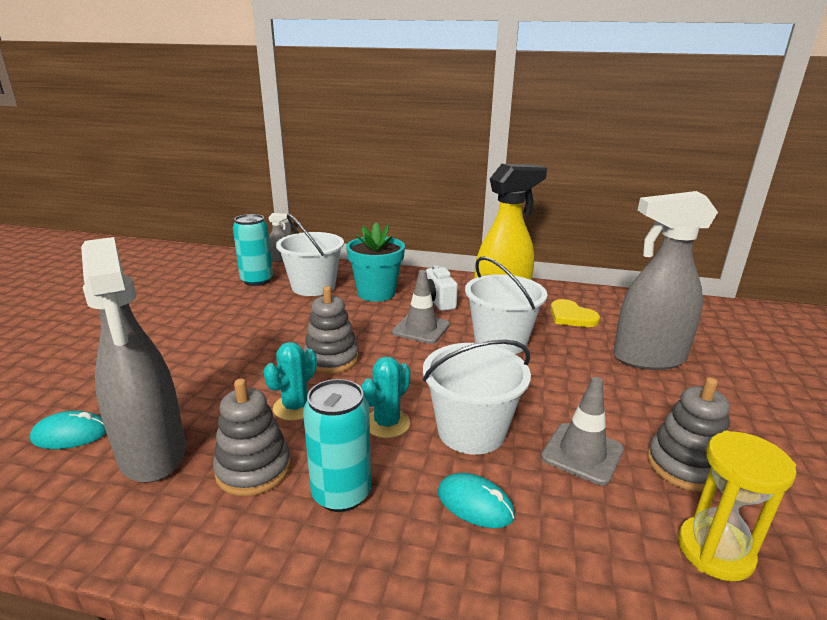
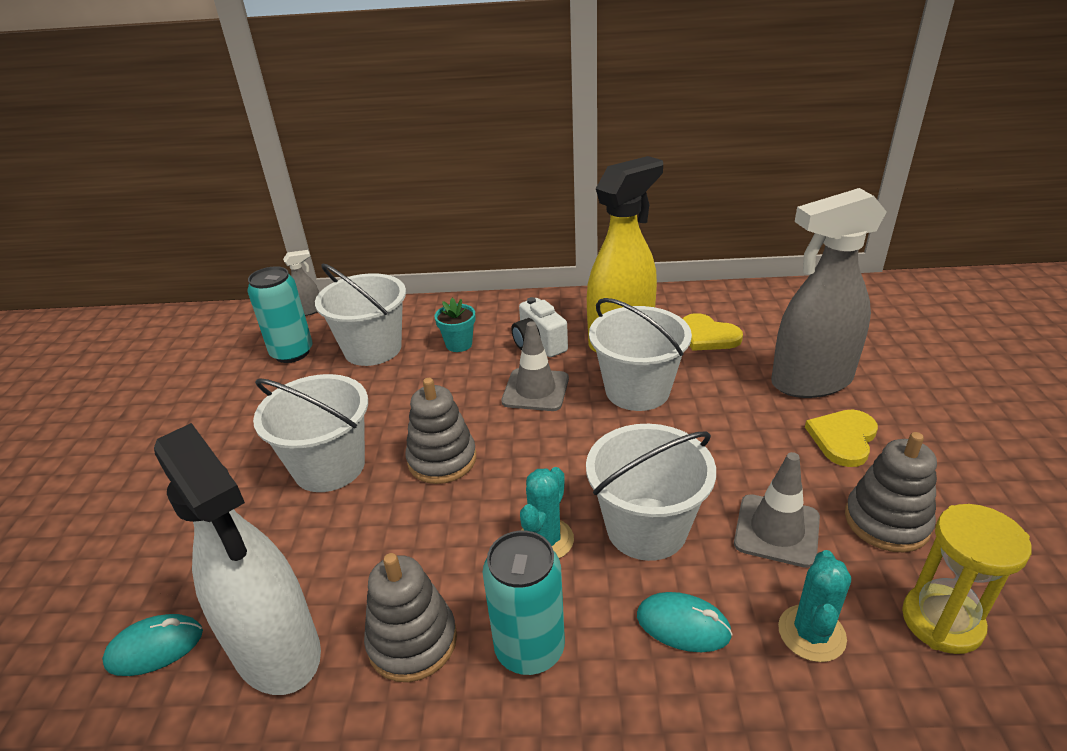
camera: 10 degrees left, 10 degrees up
(152, 454) = (277, 650): grey spray bottle -> white spray bottle
(248, 349) = (329, 466): none -> white bucket
(295, 407) = (426, 541): turquoise cactus -> turquoise cactus (811, 633)
(376, 293) = (459, 344): turquoise flower pot -> turquoise flower pot, size x0.54
(663, 401) = (843, 439): none -> yellow heart

